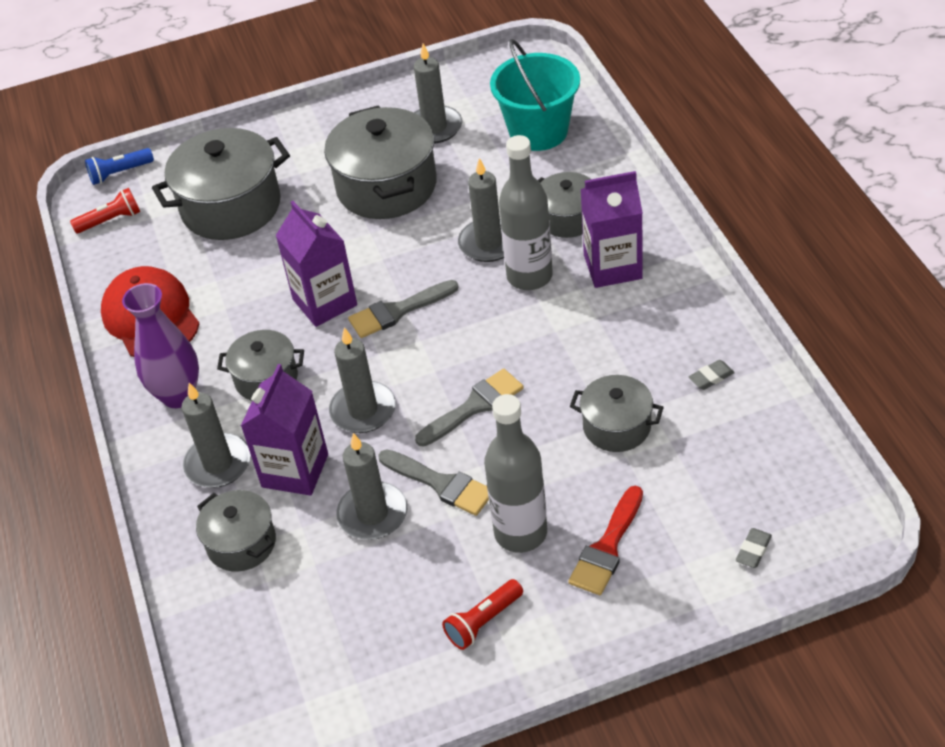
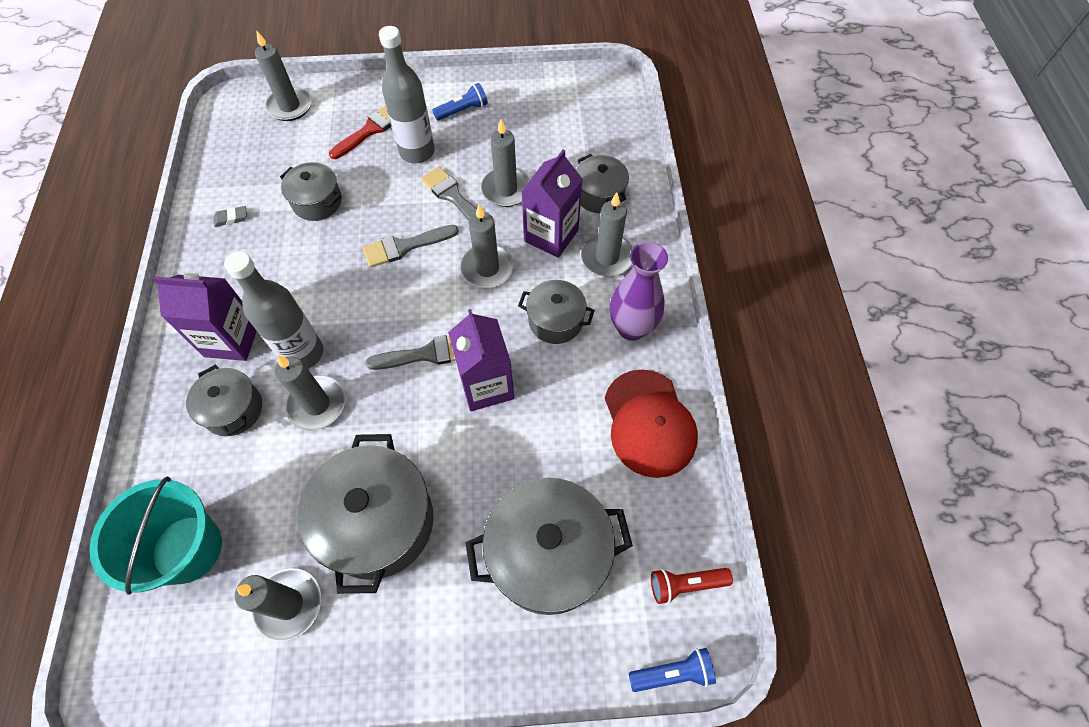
camera: 170 degrees left, 15 degrees up
(483, 622) = (463, 110): red flashlight -> blue flashlight
(753, 550) = (290, 106): grey eraser -> grey candle

